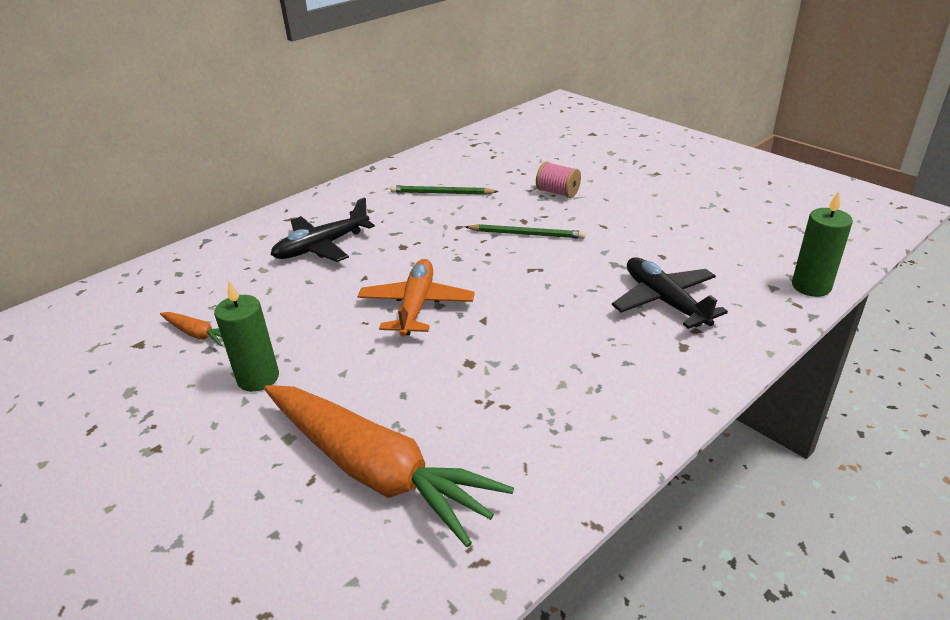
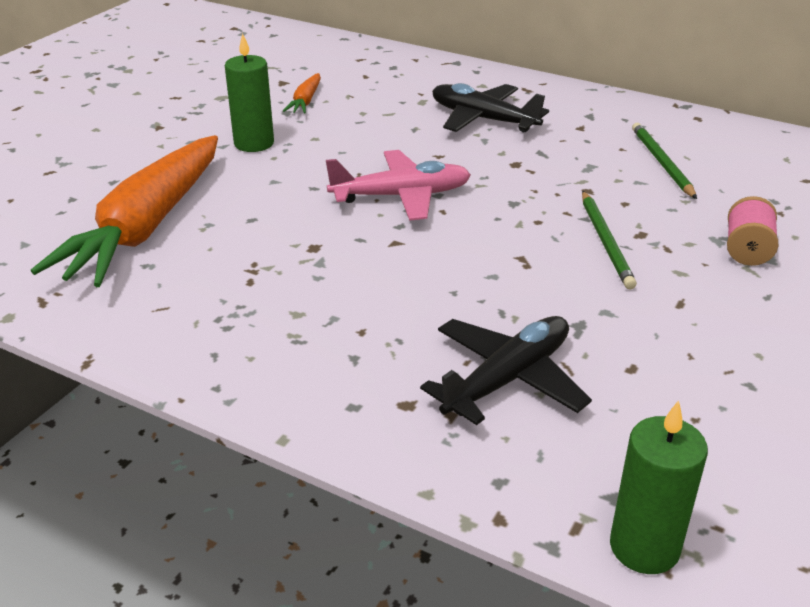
camera: 70 degrees right, 0 degrees up
(416, 306) = (402, 196): orange plane -> pink plane

